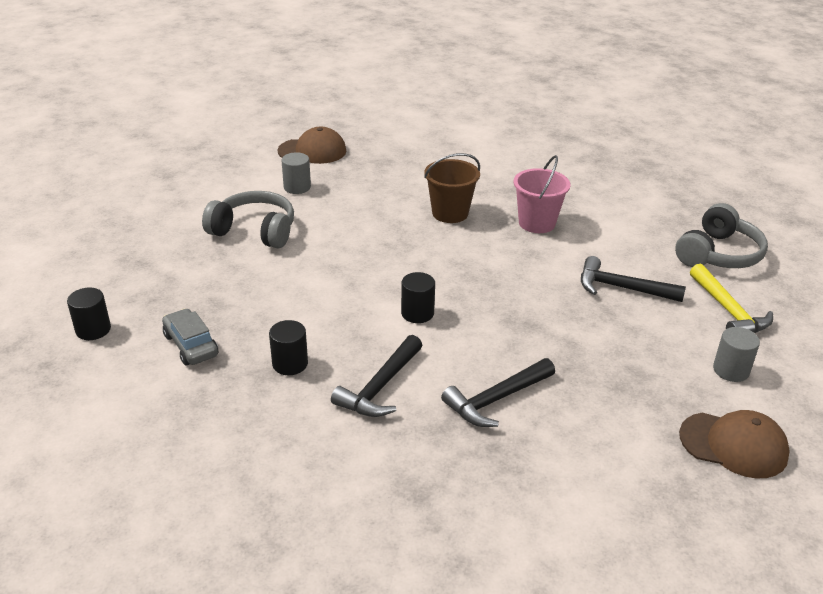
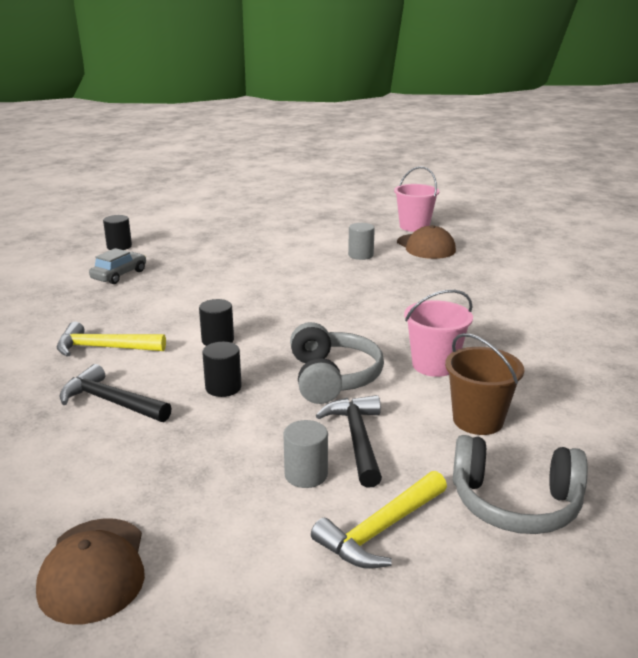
camera: 65 degrees right, 10 degrees down
(254, 231) = (280, 257): grey headphones -> grey headphones (332, 378)
(257, 140) = (414, 226): none -> pink bucket
(290, 364) = (116, 309): black cylinder -> black cylinder (223, 387)
(380, 387) = (104, 348): black hammer -> yellow hammer
(450, 213) = (397, 320): brown bucket -> brown bucket (478, 420)
(731, 370) = (245, 549): grey cylinder -> grey cylinder (306, 475)

